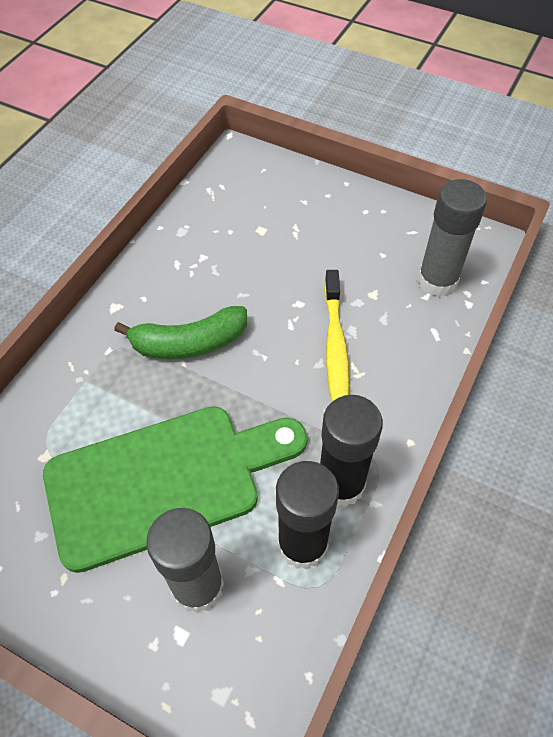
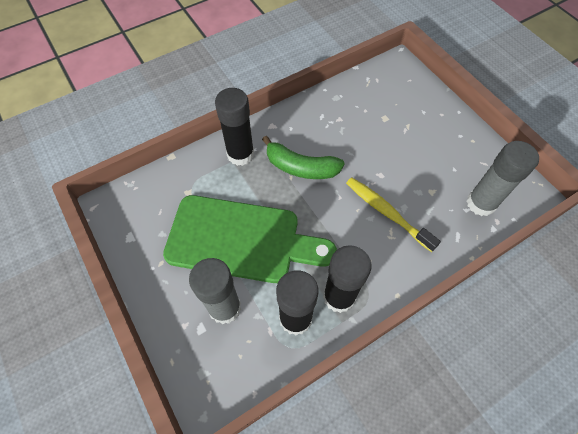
camera: 30 degrees right, 5 degrees up
(92, 366) = (240, 154): none -> black glue stick
(335, 347) = (387, 212): yellow toothbrush -> yellow toothbrush turned 105 degrees clockwise

